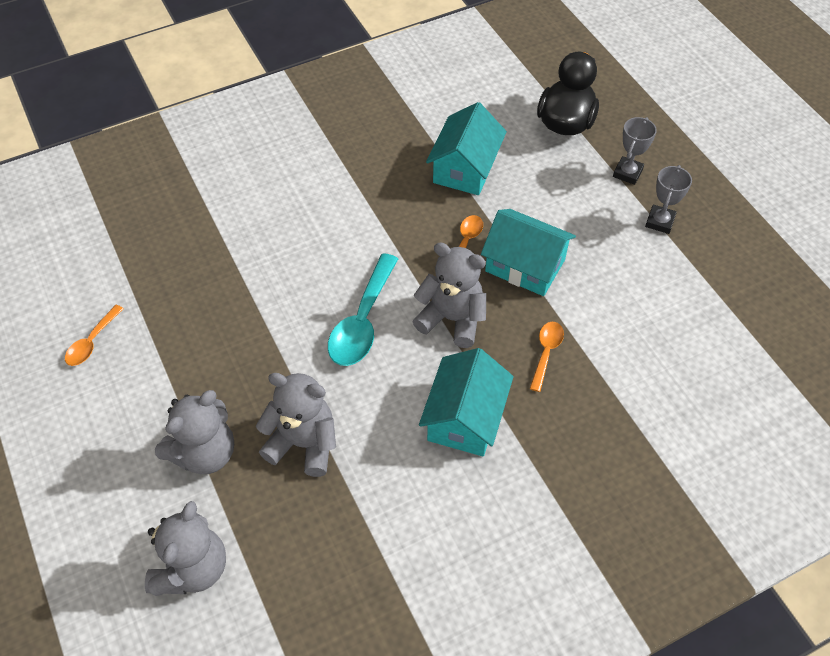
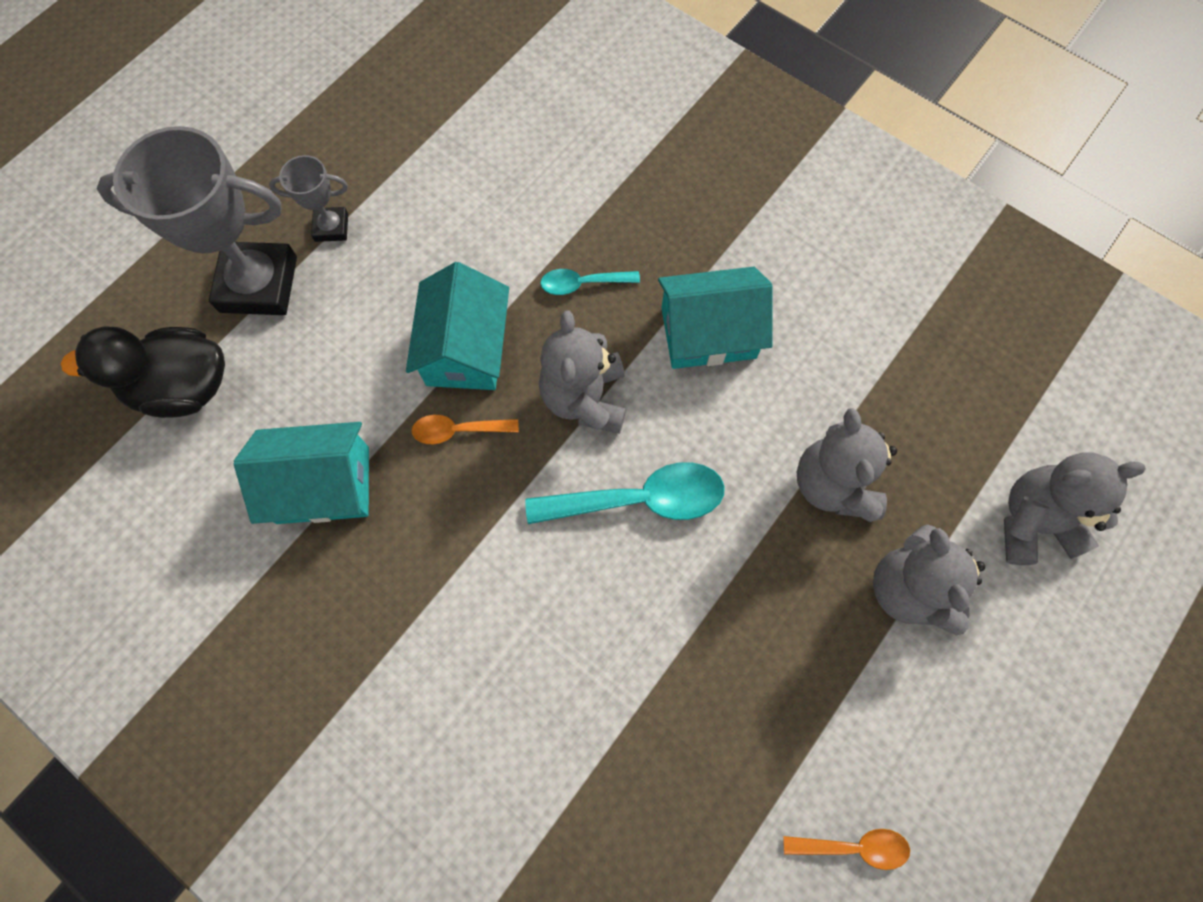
camera: 115 degrees left, 15 degrees up
(205, 453) = (908, 589): grey teddy bear -> grey teddy bear turned 120 degrees counterclockwise
(546, 352) = (582, 284): orange spoon -> turquoise spoon
(627, 173) = (258, 284): grey trophy -> grey trophy, size x2.06

